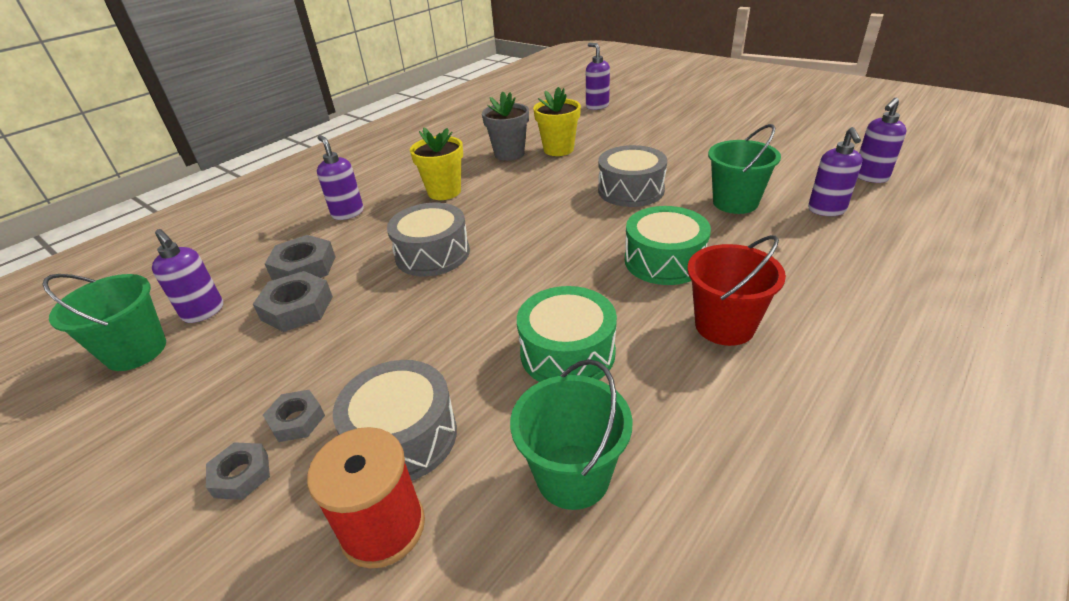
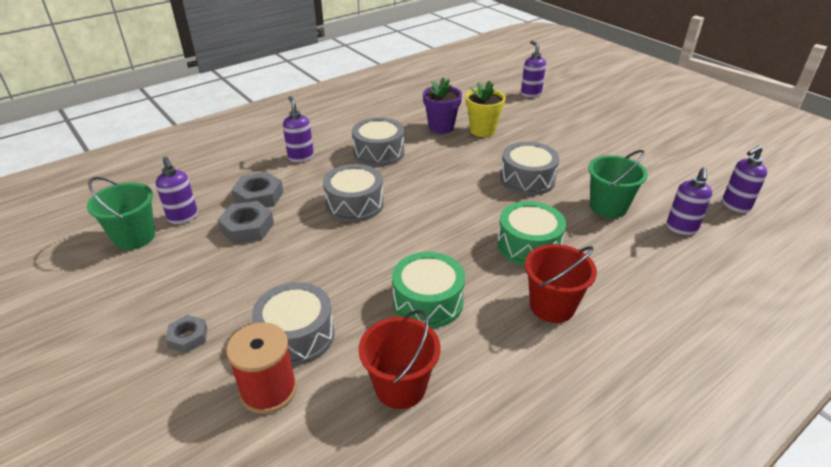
camera: 10 degrees right, 0 degrees up
(297, 420) = (230, 309): grey nut -> none
(444, 192) = (379, 152): yellow flower pot -> grey drum
(509, 154) = (441, 127): grey flower pot -> purple flower pot
(573, 476) = (400, 387): green bucket -> red bucket

